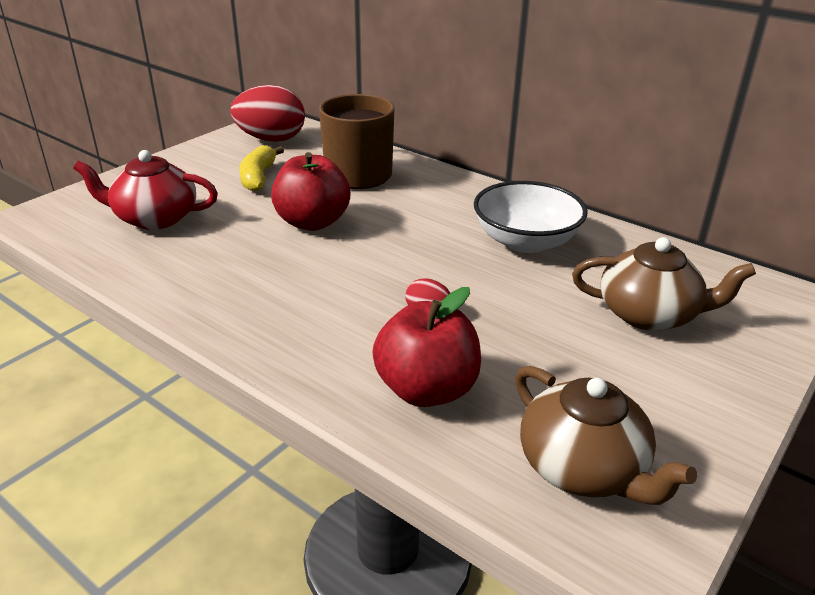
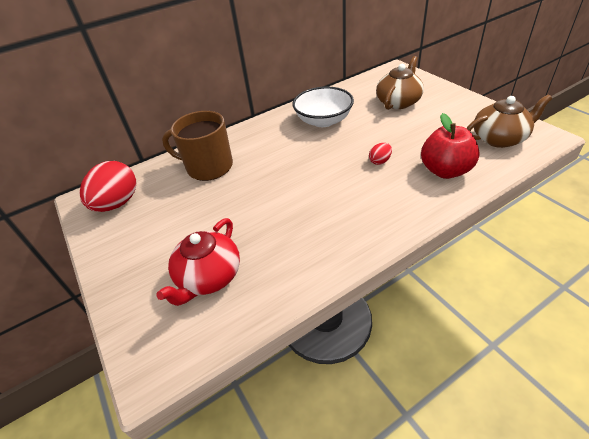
camera: 65 degrees left, 10 degrees up
(258, 177) = (179, 214): yellow banana -> none
(312, 222) = (262, 193): red apple -> none

